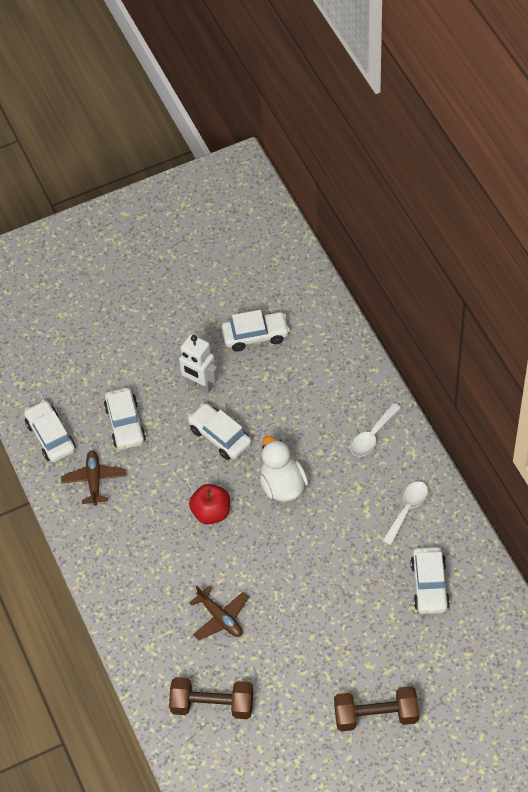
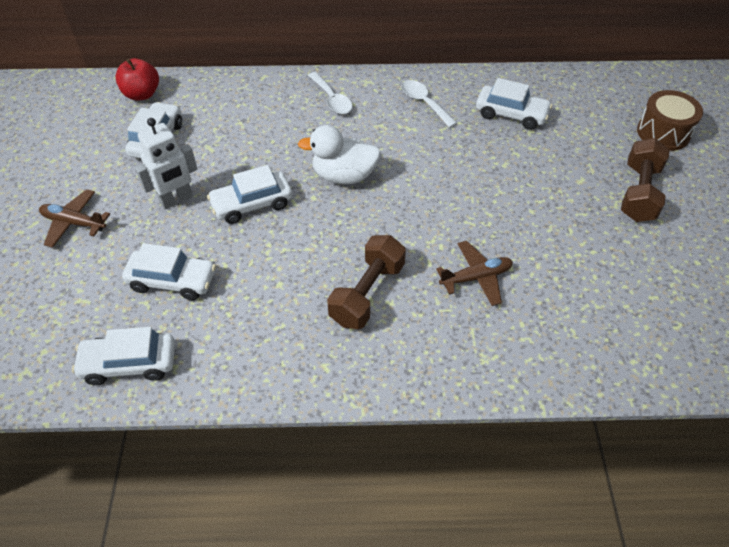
camera: 70 degrees left, 5 degrees down
(94, 480) = (225, 338): brown plane -> brown plane (74, 223)
(211, 512) = (340, 242): red apple -> red apple (142, 94)
(212, 705) = (585, 321): brown dumbbell -> brown dumbbell (367, 293)
(472, 721) = (663, 133): none -> brown drum

